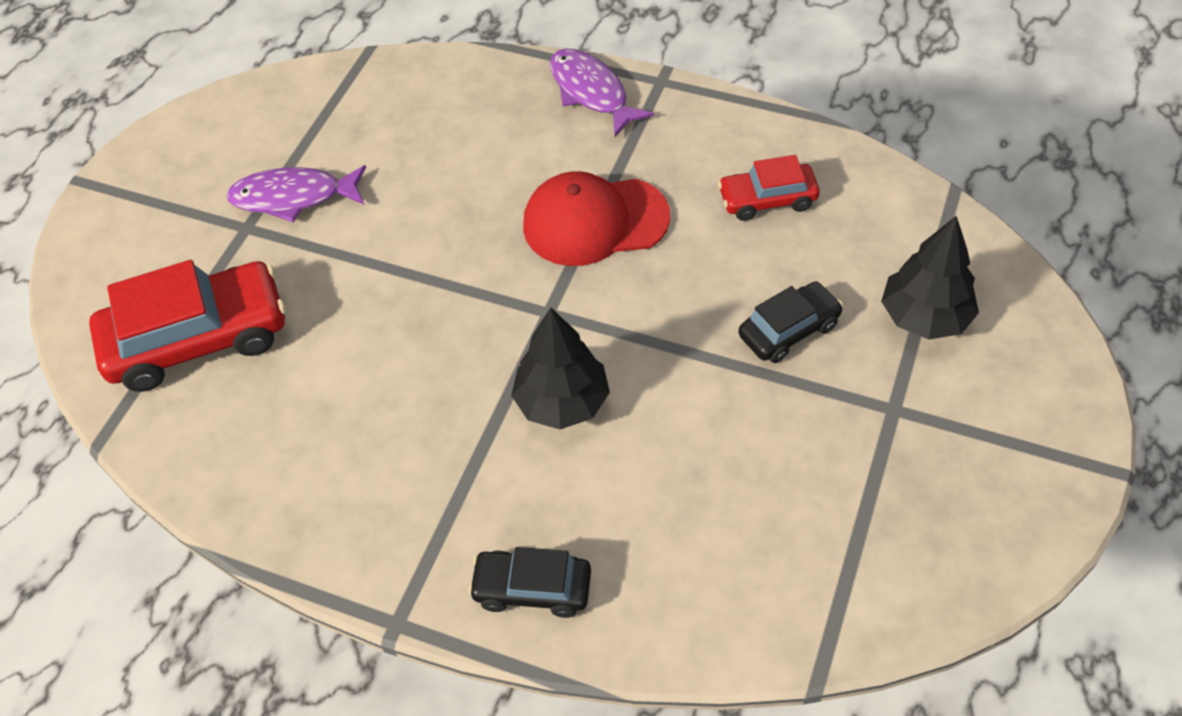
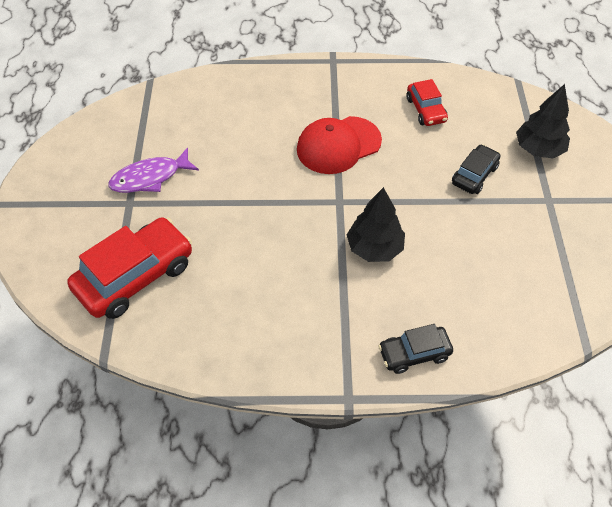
camera: 25 degrees left, 0 degrees up
(591, 92) = (297, 75): purple fish -> none
(767, 200) = (426, 110): red car -> red car turned 75 degrees counterclockwise

